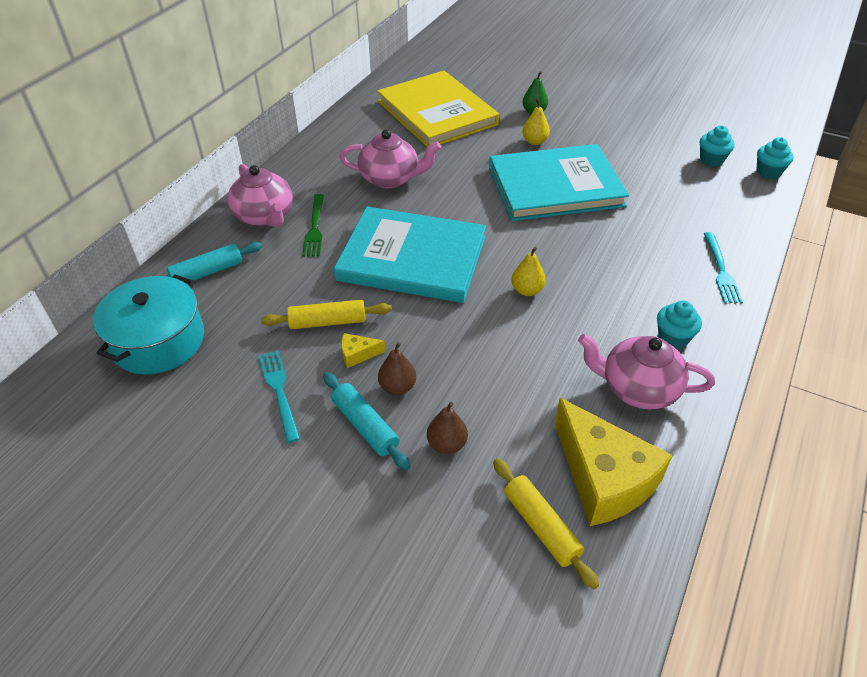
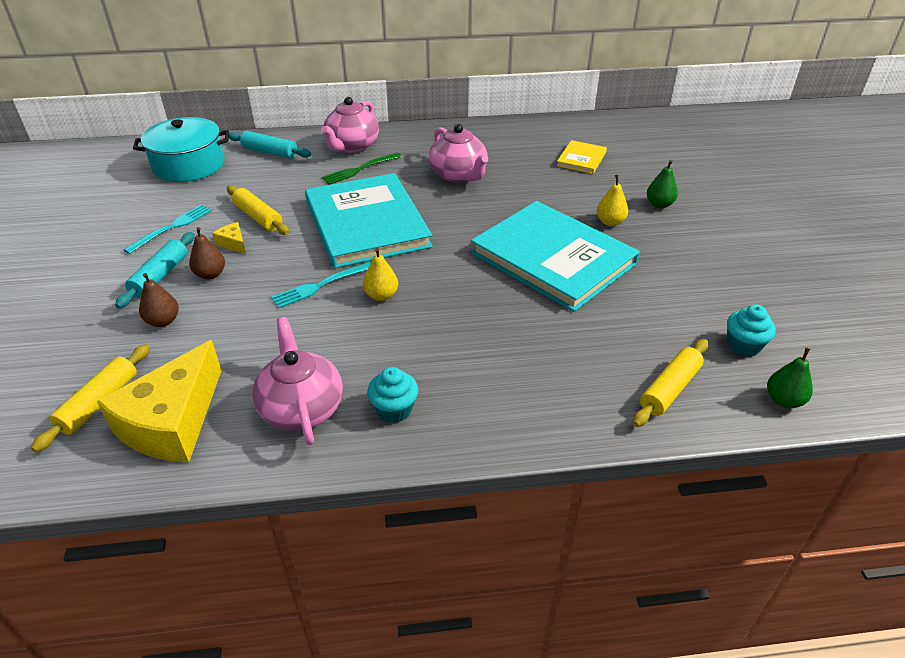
camera: 55 degrees right, 5 degrees down
(437, 113) = (581, 159): yellow book -> yellow book, size x0.44
(721, 270) = (539, 414): turquoise fork -> turquoise fork (320, 286)
(732, 207) = (669, 389): none -> yellow rolling pin
(768, 172) = (783, 400): turquoise cupcake -> green pear

